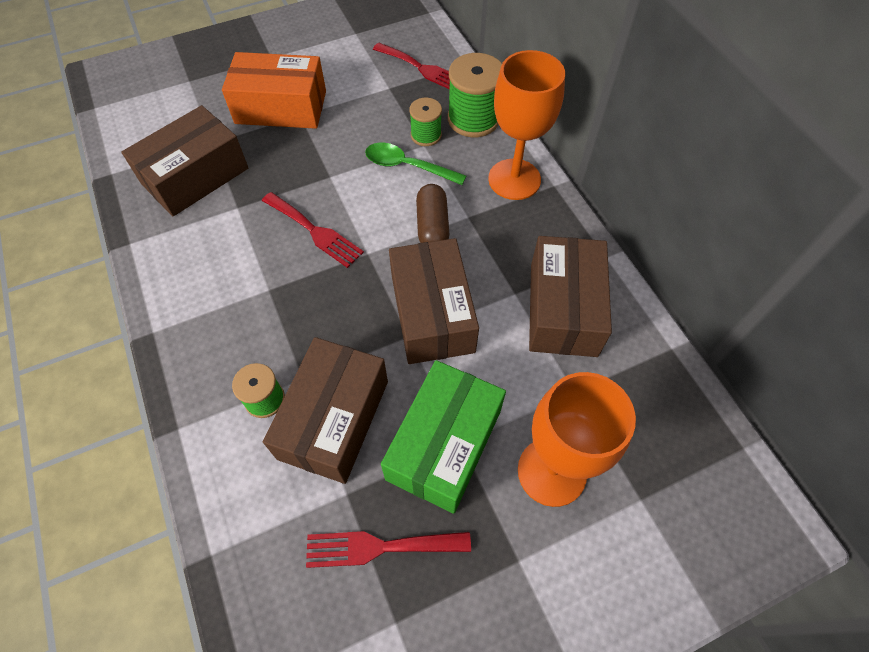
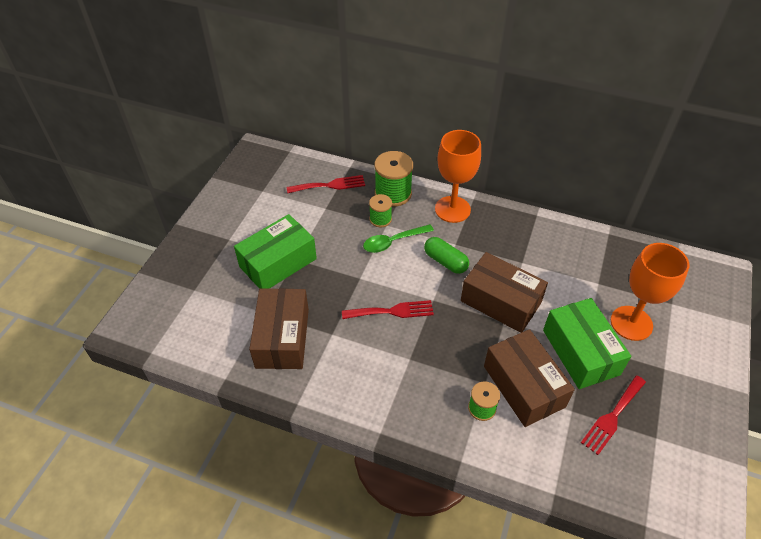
camera: 45 degrees left, 10 degrees down
(281, 107) = (278, 262): orange box -> green box
(432, 226) = (445, 261): brown capsule -> green capsule
(562, 309) = (549, 252): brown box -> none

